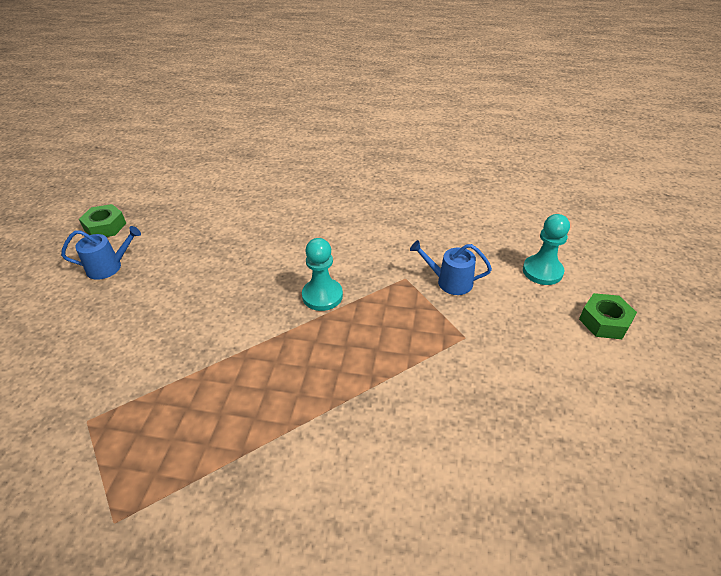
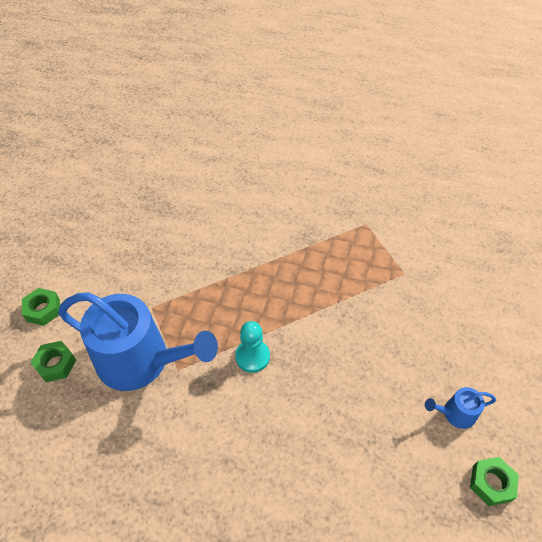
camera: 175 degrees left, 10 degrees up
(450, 282) = (141, 360): blue watering can -> blue watering can, size x2.37
(542, 271) = (55, 364): turquoise pawn -> green nut

